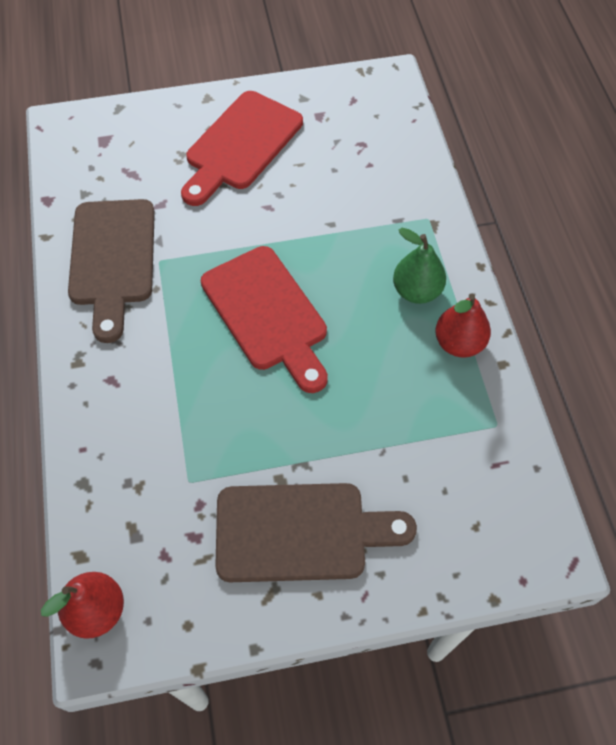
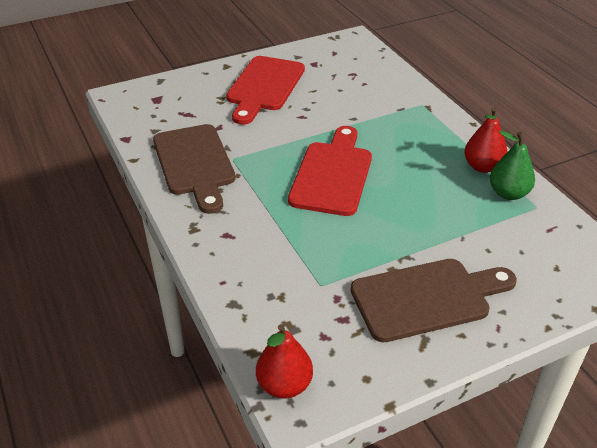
camera: 15 degrees left, 20 degrees down
(267, 314) = (332, 174): red cutting board -> red cutting board turned 120 degrees counterclockwise
(416, 291) = (436, 144): green pear -> green pear (508, 193)

